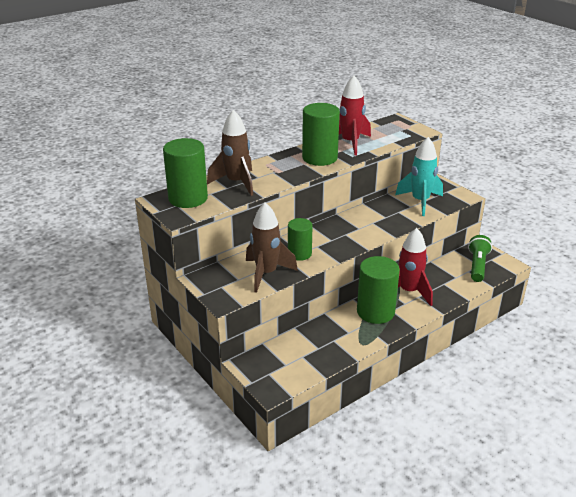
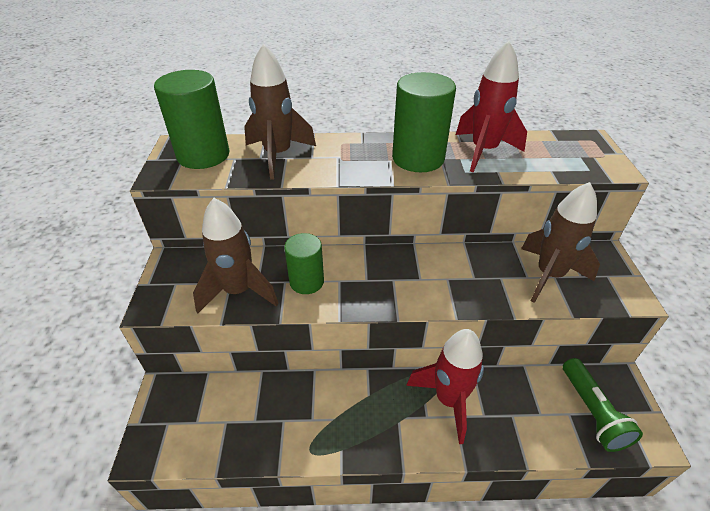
camera: 35 degrees right, 10 degrees up
(375, 312) = (375, 407): green cylinder -> none
(420, 201) = (549, 275): turquoise rocket -> brown rocket
(477, 266) = (592, 412): green flashlight -> green flashlight turned 120 degrees clockwise

